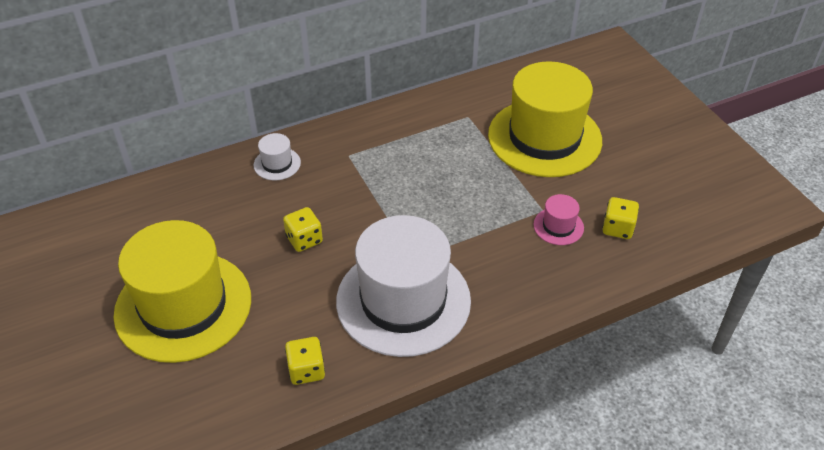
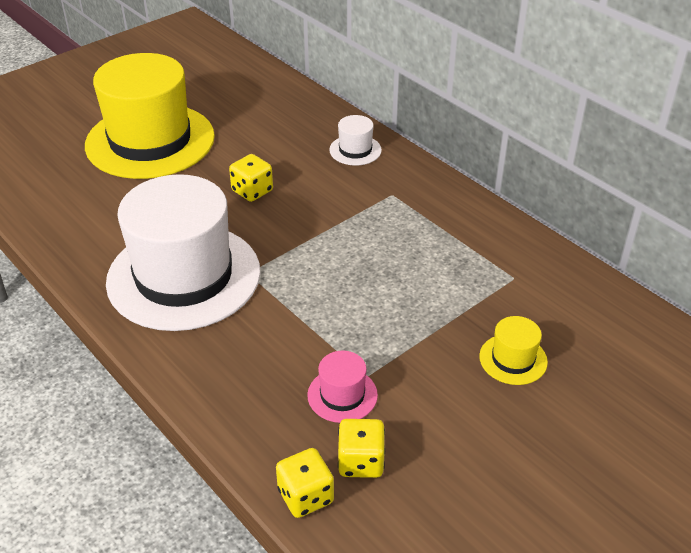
camera: 75 degrees right, 5 degrees down
(306, 370) = (84, 228): yellow dice -> yellow dice (305, 496)
(544, 138) = (513, 359): yellow hat -> yellow hat, size x0.40

